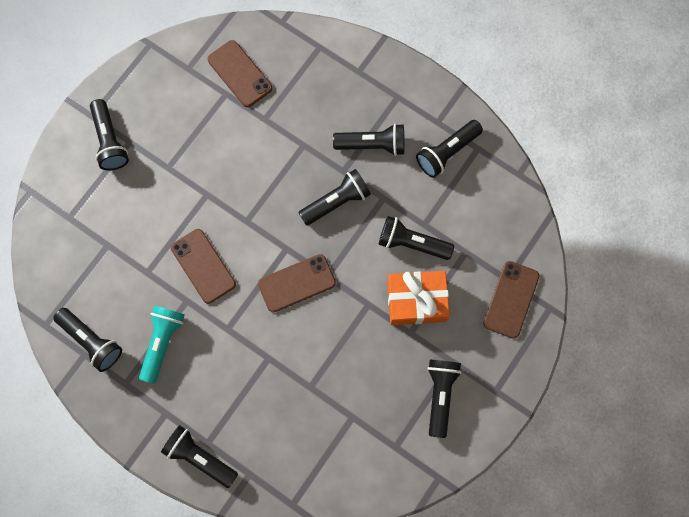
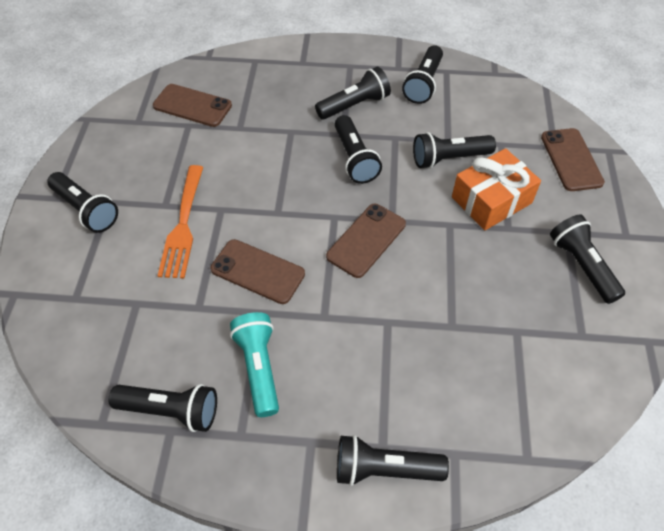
camera: 30 degrees left, 20 degrees down
(172, 195) = (183, 226): none -> orange fork
(336, 202) = (354, 159): black flashlight -> black flashlight turned 135 degrees clockwise

